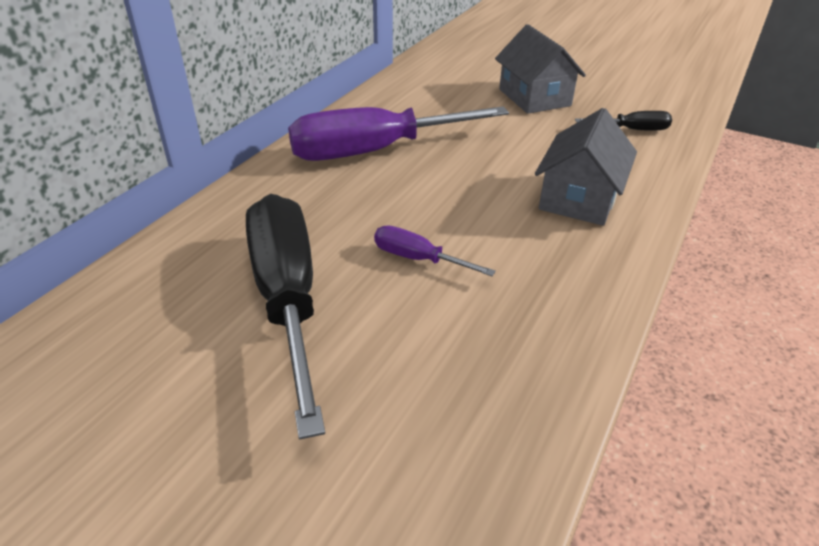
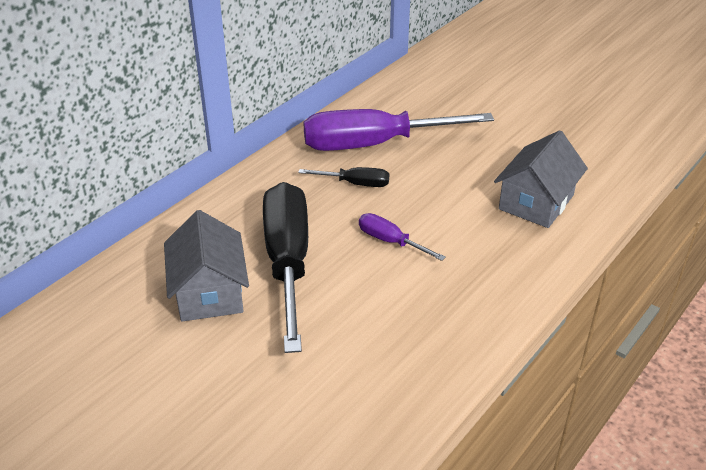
camera: 10 degrees right, 0 degrees up
(534, 97) = (529, 100): grey house -> grey house (209, 292)
(632, 130) = (608, 141): black screwdriver -> black screwdriver (355, 184)

